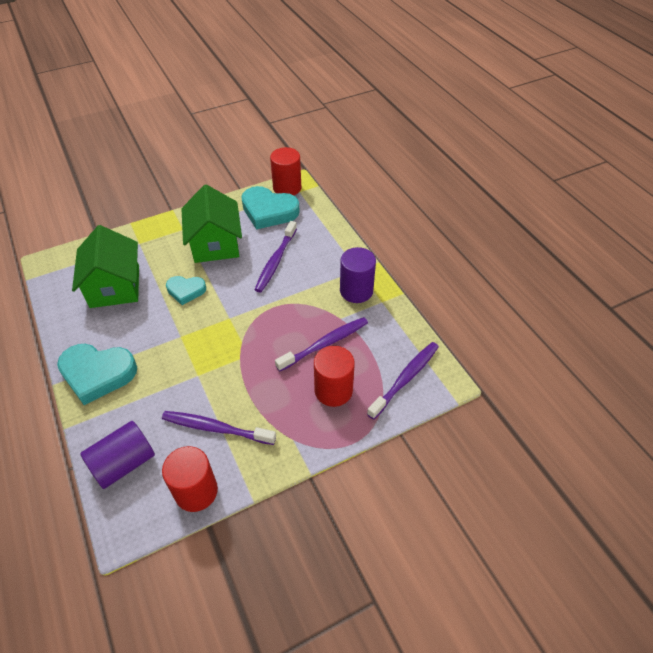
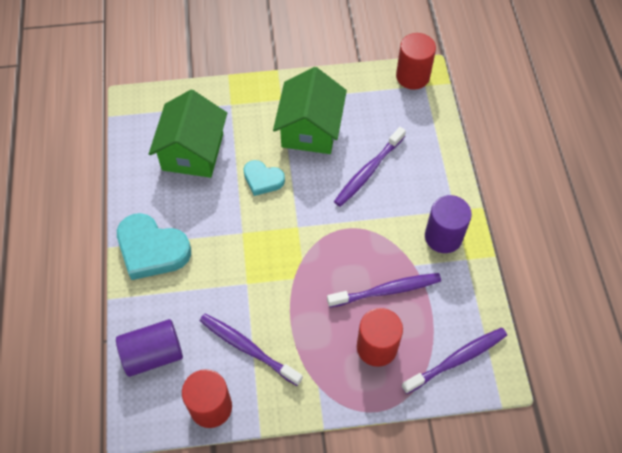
camera: 20 degrees right, 10 degrees up
(269, 211) = (381, 102): turquoise heart -> none

